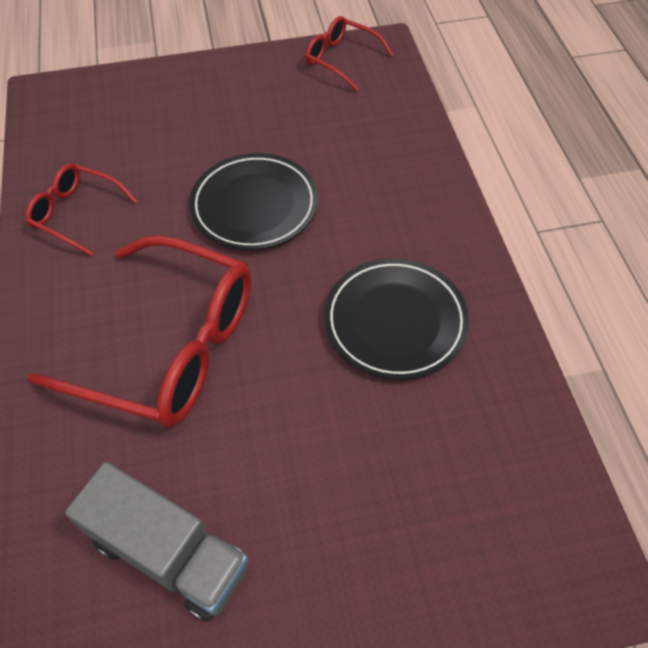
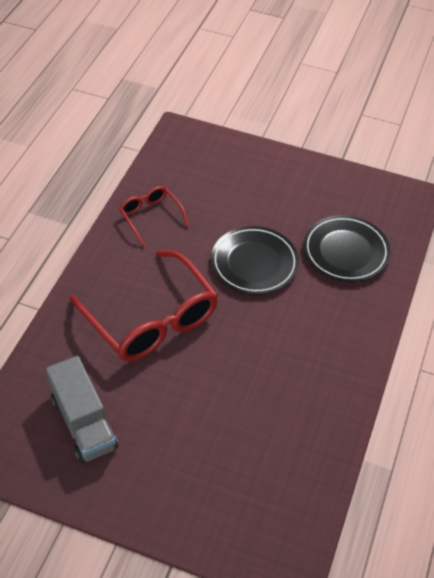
camera: 30 degrees right, 5 degrees down
(341, 59) = (379, 193): red glasses -> none
(395, 321) = (286, 374): black plate -> black plate (345, 251)

